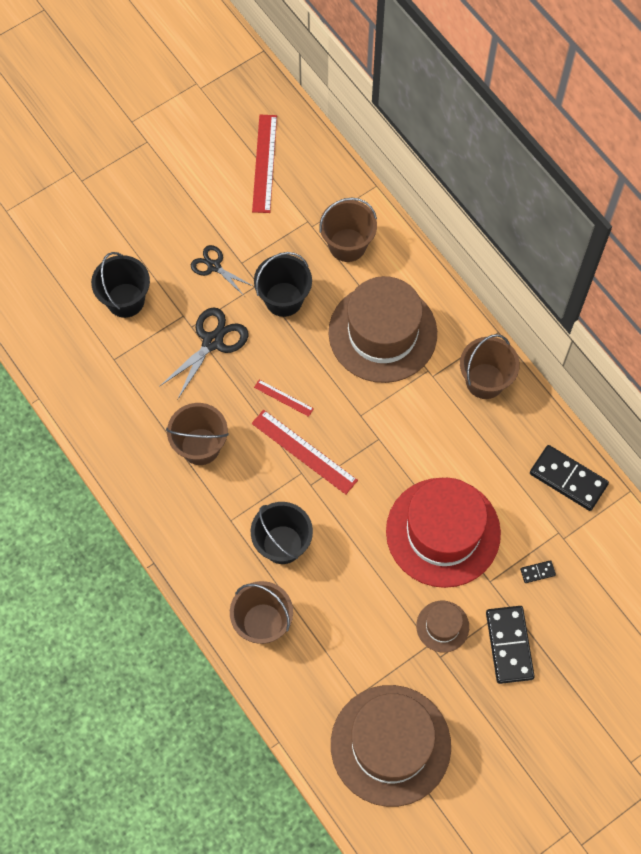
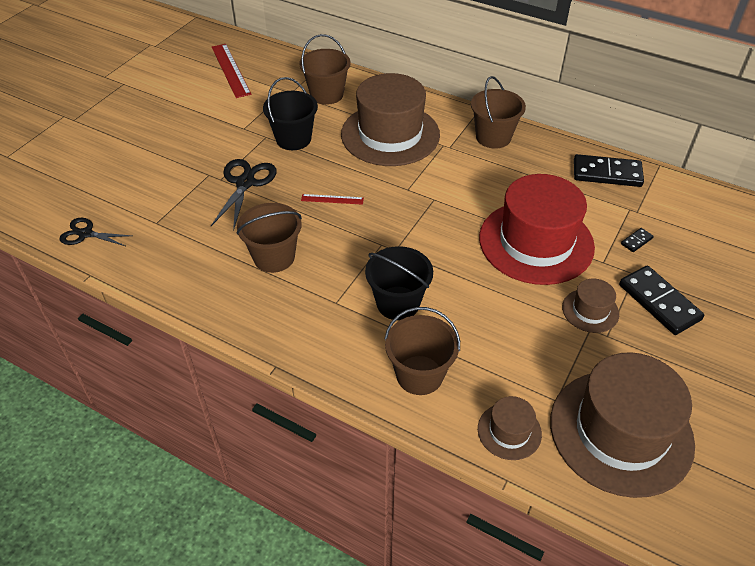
camera: 25 degrees left, 20 degrees down
(125, 300) = (149, 180): black bucket -> none
(214, 266) = (220, 137): black scissors -> black scissors (85, 234)
(304, 452) = (374, 229): red ruler -> none
(304, 704) = (509, 431): none -> brown hat

